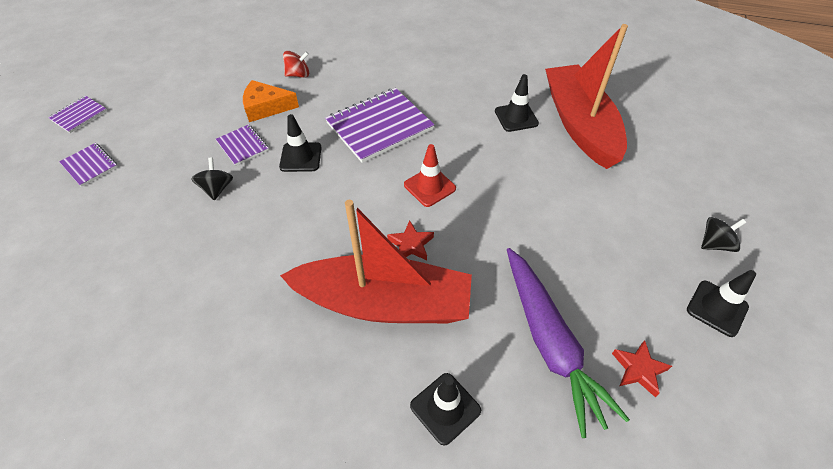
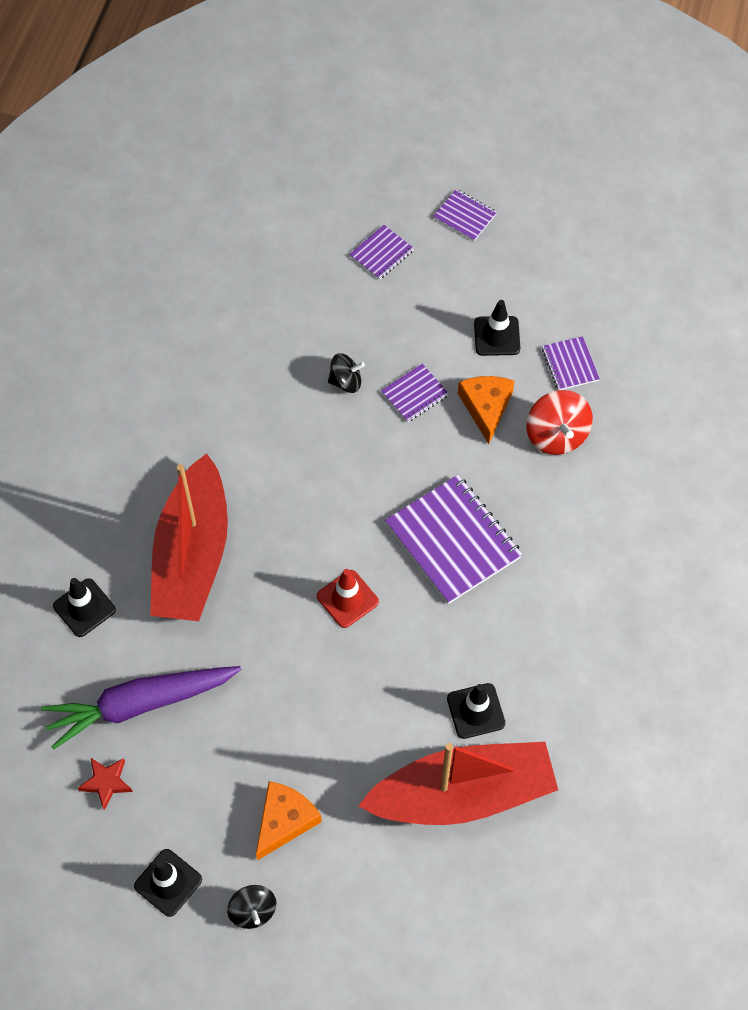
camera: 90 degrees right, 10 degrees up
(241, 67) = (570, 364): none -> purple notebook
(298, 75) = (556, 435): red spinning top -> red spinning top, size x1.57
(301, 157) = (396, 457): black traffic cone -> black traffic cone (497, 336)
(411, 244) = (263, 579): red star -> none
(631, 224) = (284, 821): none -> orange cheese

